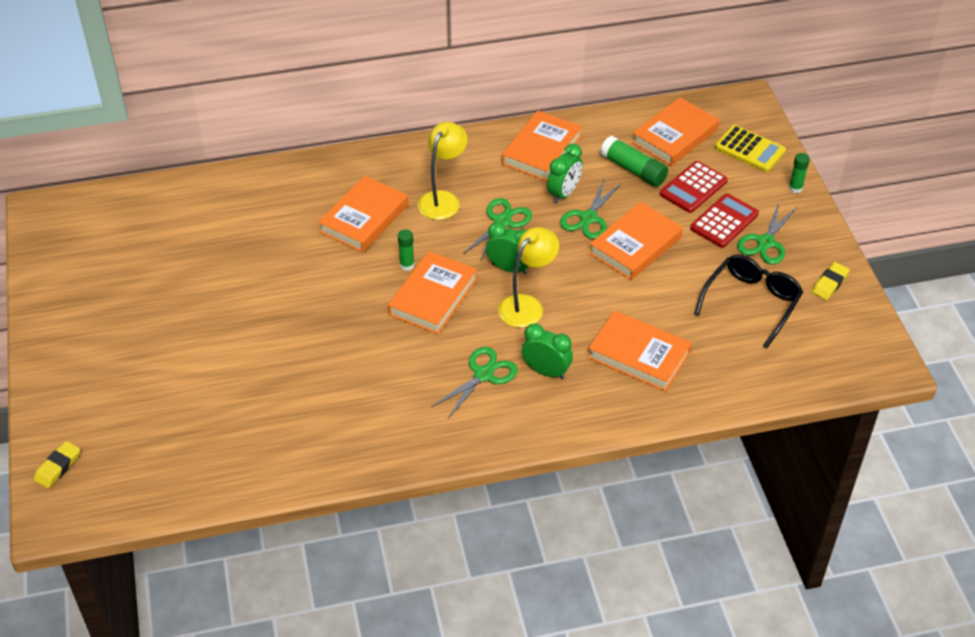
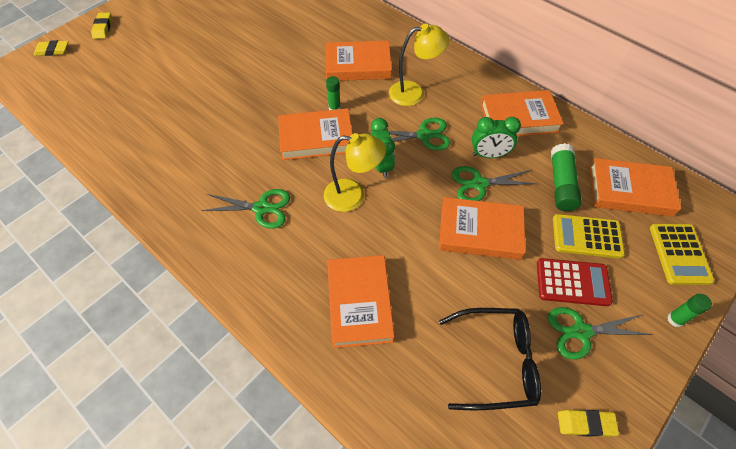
camera: 55 degrees right, 10 degrees up
(65, 404) = (103, 28): none -> yellow eraser
(546, 371) = (293, 246): green clock -> none
(693, 188) = (587, 236): red calculator -> yellow calculator

